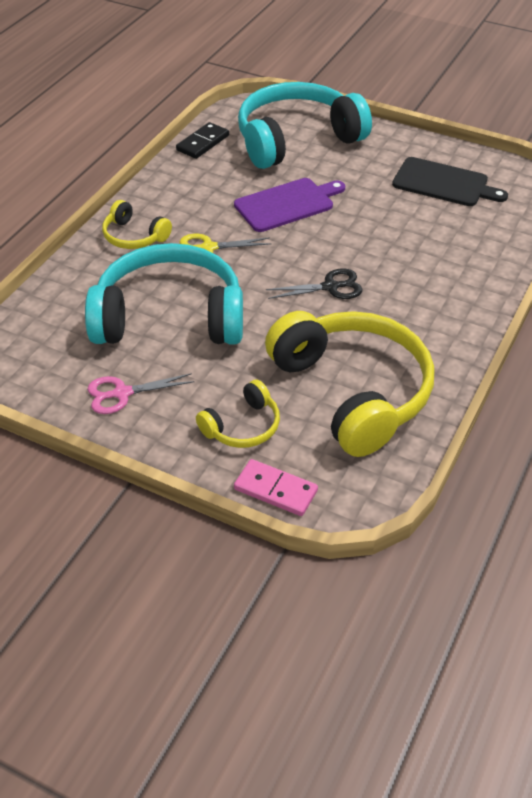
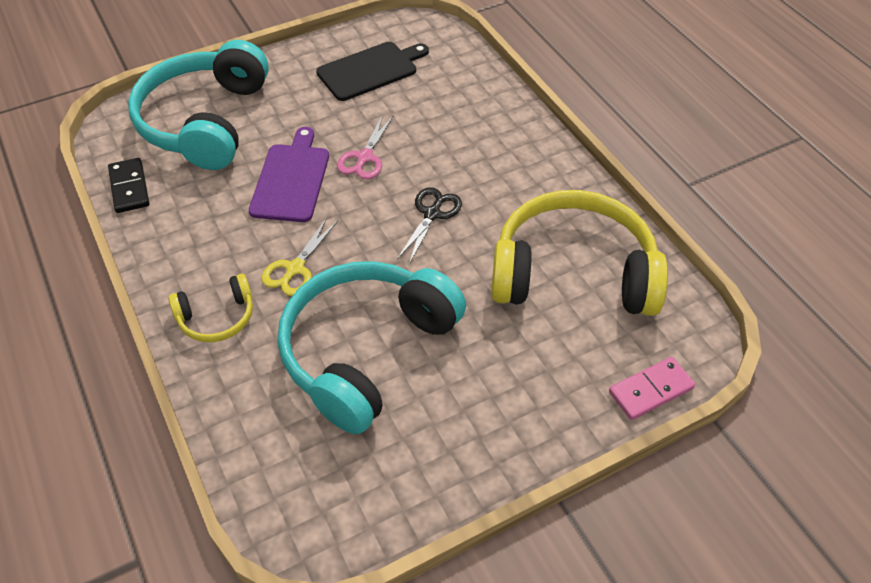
camera: 55 degrees left, 5 degrees up
(122, 393) = (442, 446): pink scissors -> pink scissors (364, 157)
(242, 426) = (557, 372): yellow headphones -> none

